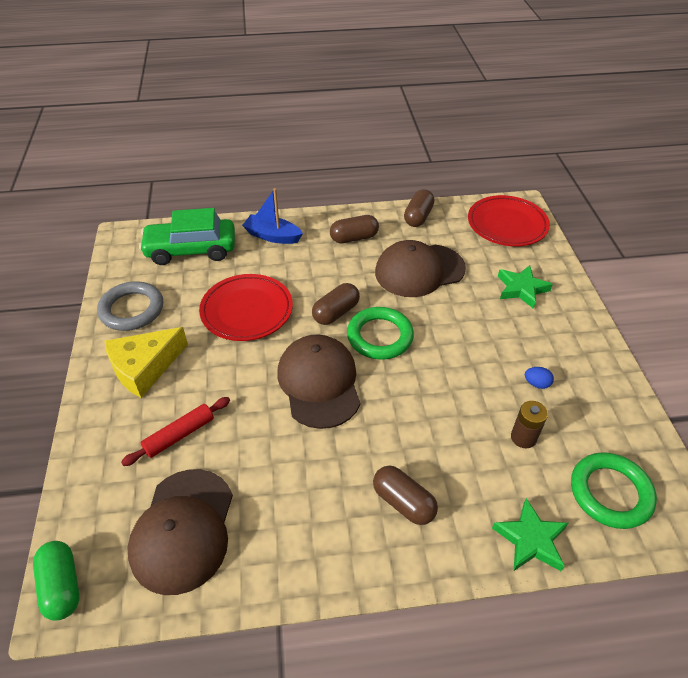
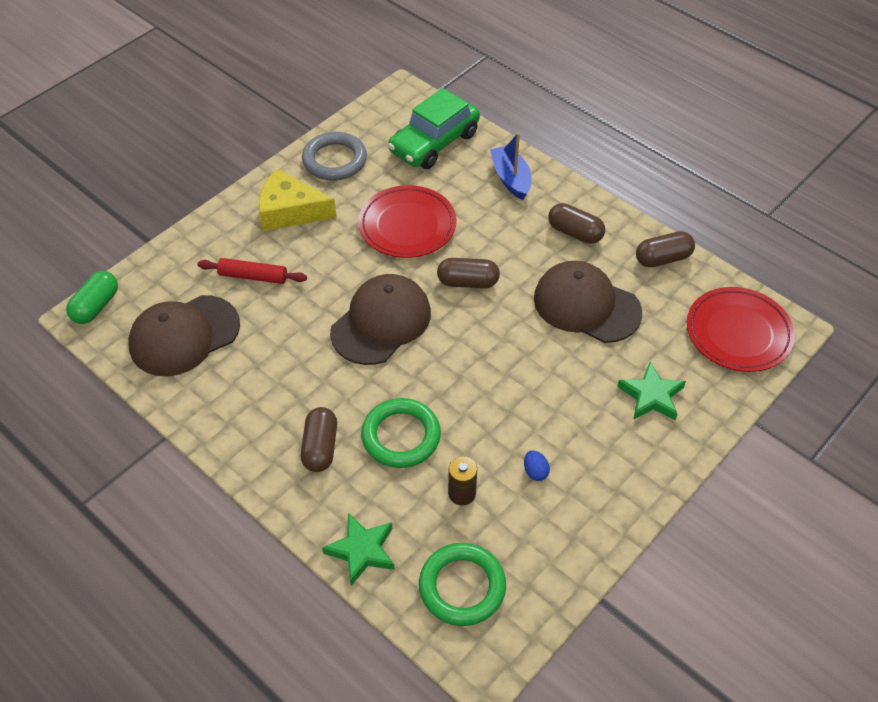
camera: 50 degrees right, 5 degrees up
(191, 250) = (434, 143): green car -> green car turned 90 degrees counterclockwise
(380, 336) = (472, 328): green ring -> green ring (401, 436)

